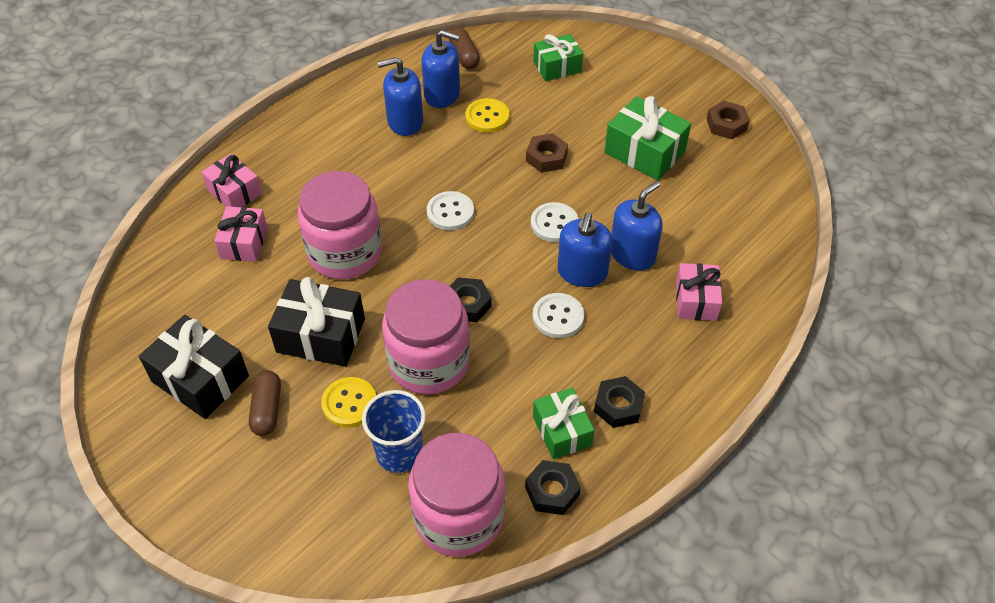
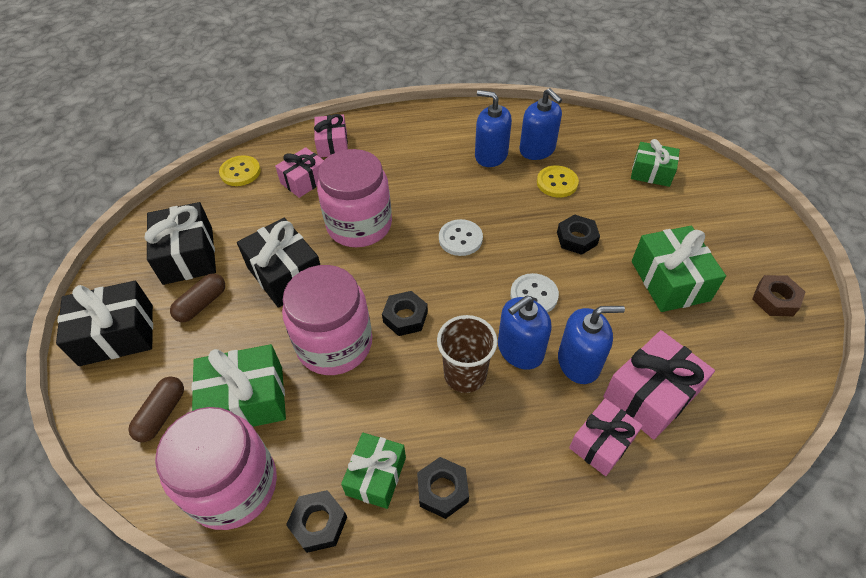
camera: 40 degrees right, 0 degrees up
(211, 487) = (117, 334): none -> black gift
(349, 403) = (253, 337): yellow button -> yellow button (240, 172)
(399, 453) = (246, 400): blue cup -> green gift
(464, 56) = (581, 130): brown capsule -> brown capsule (162, 414)
(546, 157) = (576, 238): brown nut -> black nut
(558, 317) = (465, 374): white button -> brown cup
(700, 246) = (650, 395): none -> pink gift

